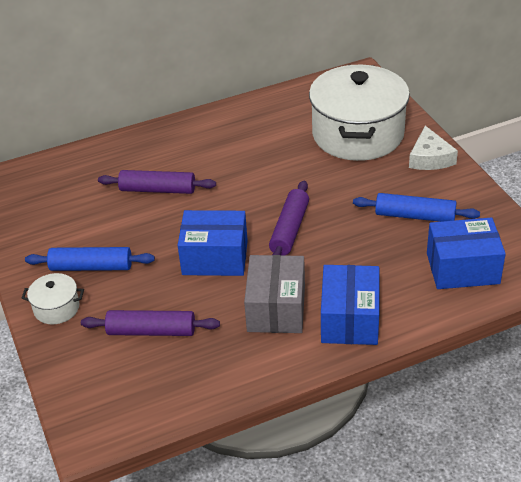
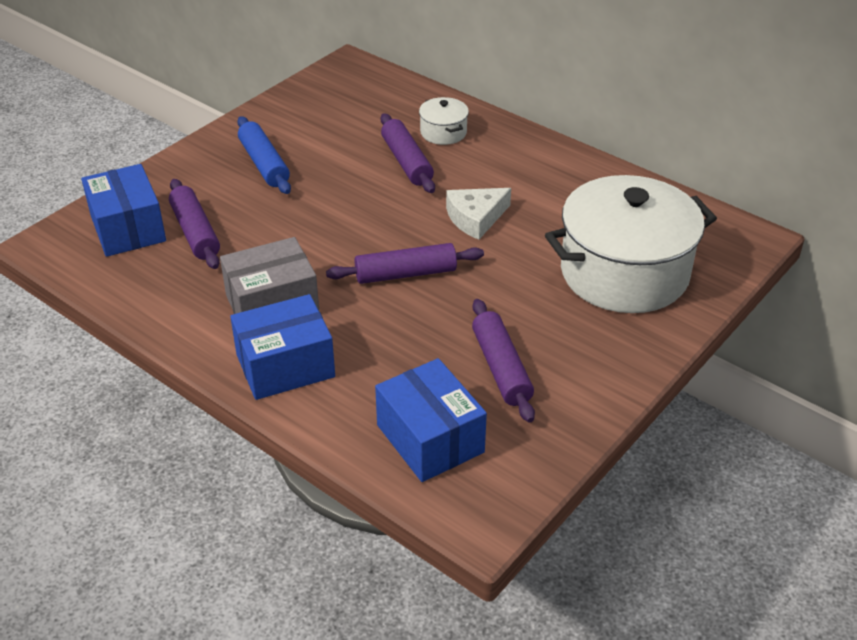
camera: 60 degrees right, 0 degrees up
(56, 308) = (197, 165): white pot -> white pot (443, 132)
(215, 257) = (326, 236): blue box -> blue box (128, 228)
(415, 216) = (501, 368): blue rolling pin -> purple rolling pin
(430, 158) = (628, 349): white cheese -> white cheese (475, 218)

